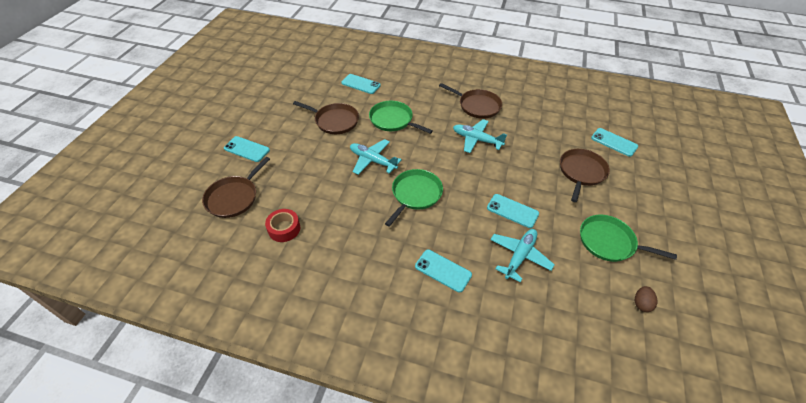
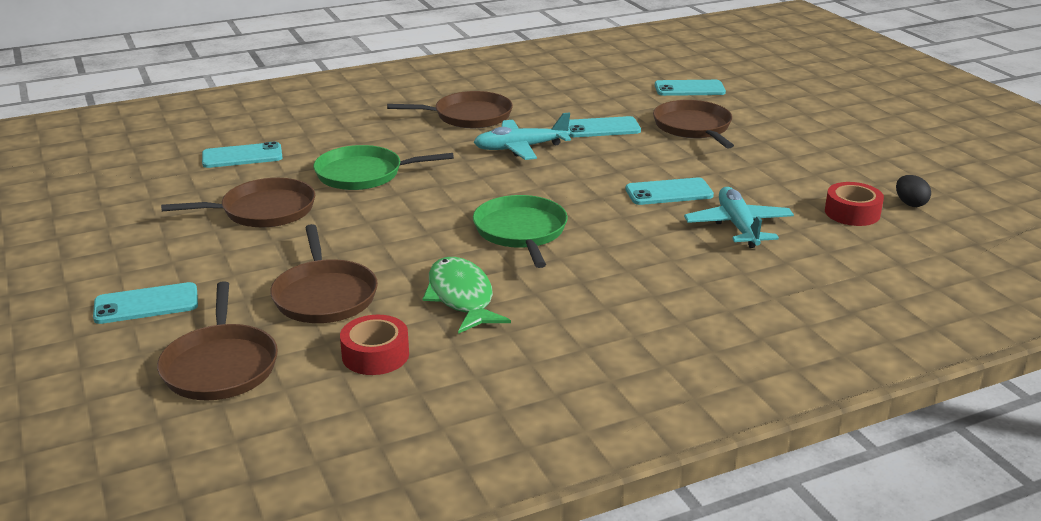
camera: 40 degrees left, 20 degrees down
(303, 183) = (324, 295): none -> brown pan
(348, 218) = (461, 297): none -> green fish
(372, 160) = (401, 226): turquoise plane -> none
(443, 270) = (671, 282): turquoise phone -> turquoise phone (602, 128)
(595, 287) = (852, 213): none -> red tape
(609, 242) = (810, 171): green pan -> none
(641, 303) = (910, 203): brown egg -> black egg

